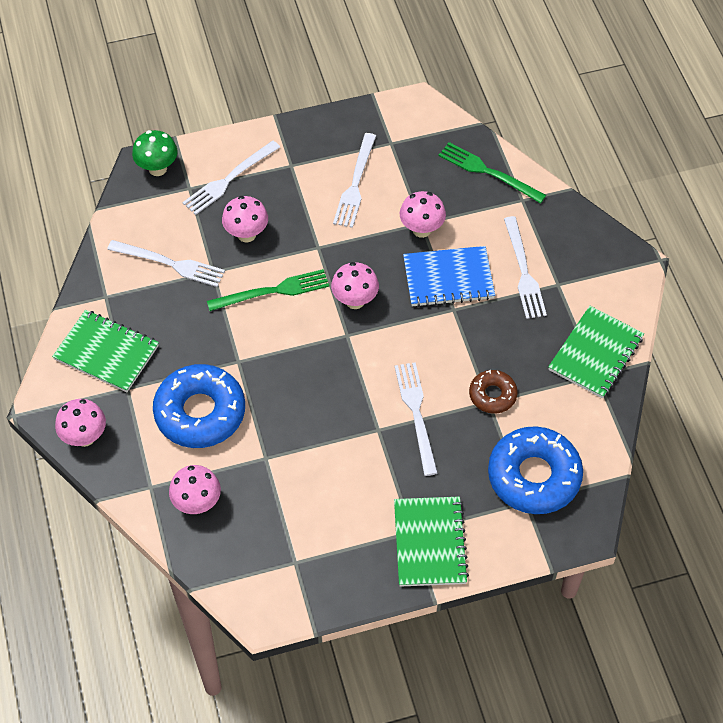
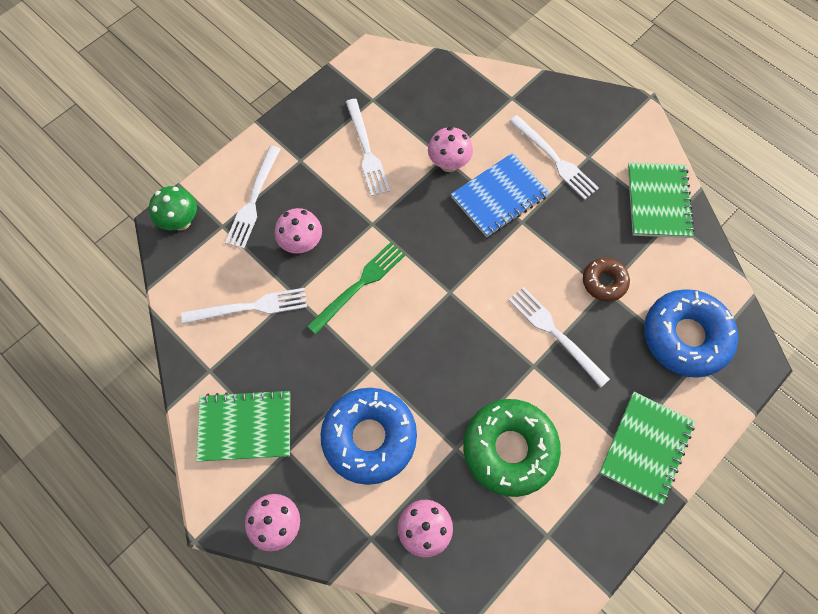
camera: 30 degrees left, 10 degrees up
(310, 482) = (509, 449): none -> green donut
(355, 301) = (436, 257): pink mushroom -> none
(430, 543) = (646, 447): green notebook -> green notebook turned 60 degrees clockwise
(488, 172) = (469, 87): green fork -> none

